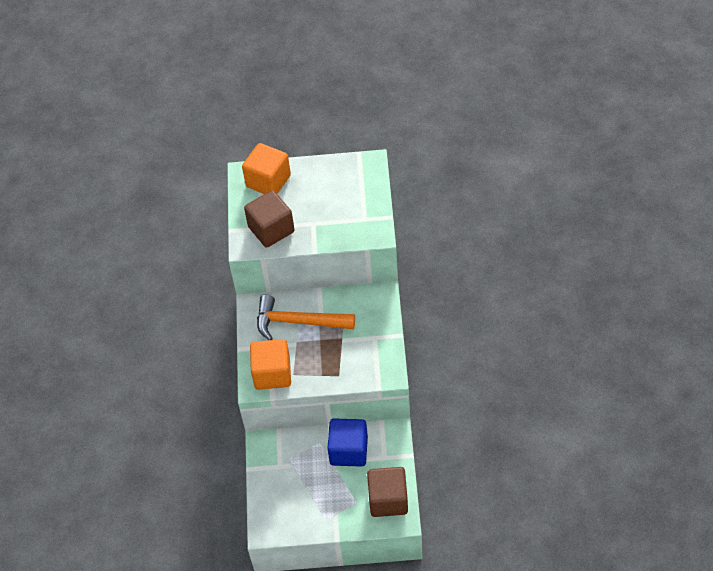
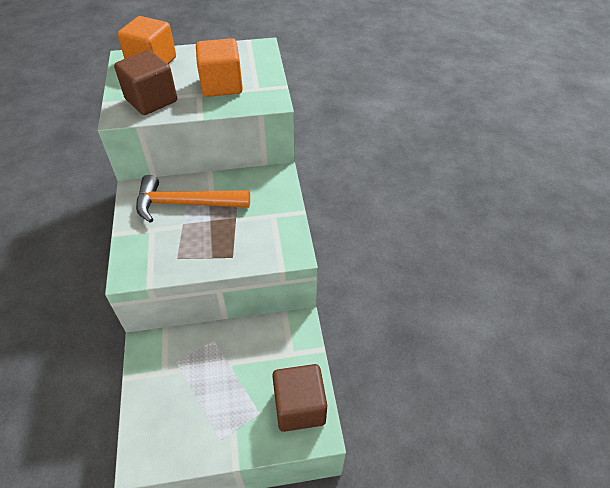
camera: 10 degrees left, 5 degrees down
(272, 373) = (151, 258): orange cube -> orange cube (222, 85)
(348, 451) = (248, 348): blue cube -> none

